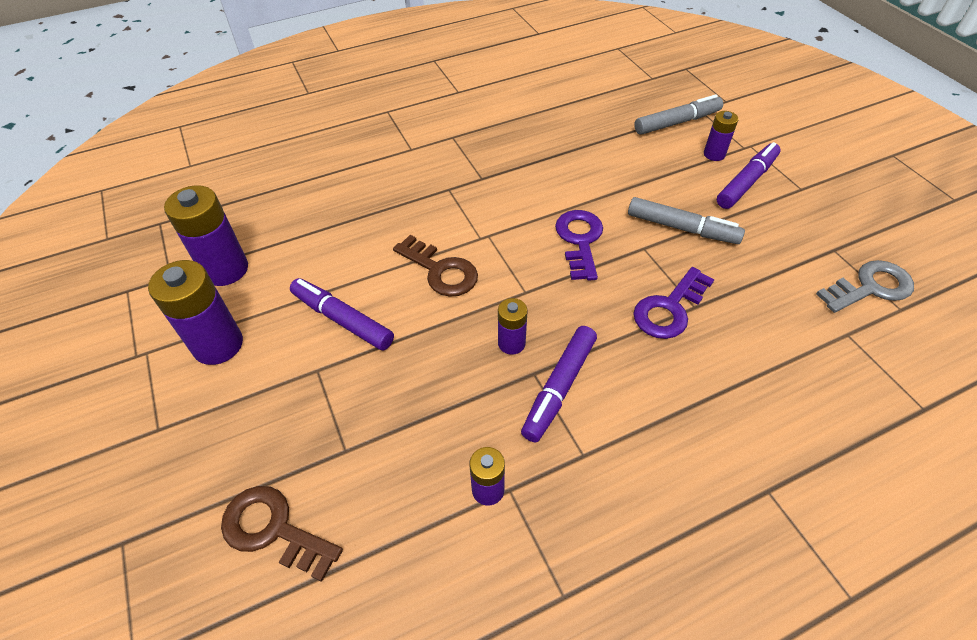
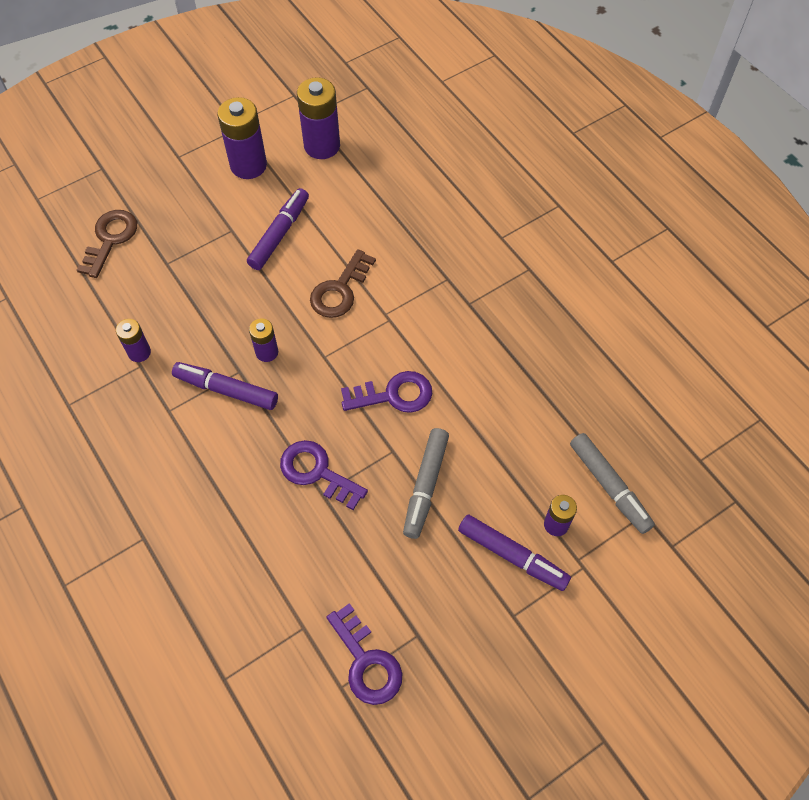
camera: 80 degrees right, 10 degrees up
(870, 287) = (366, 662): grey key -> purple key

